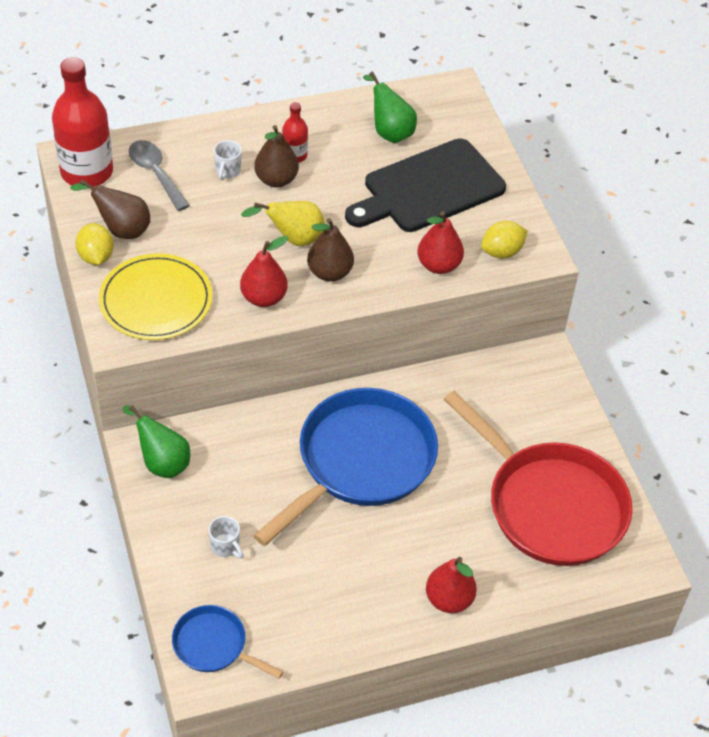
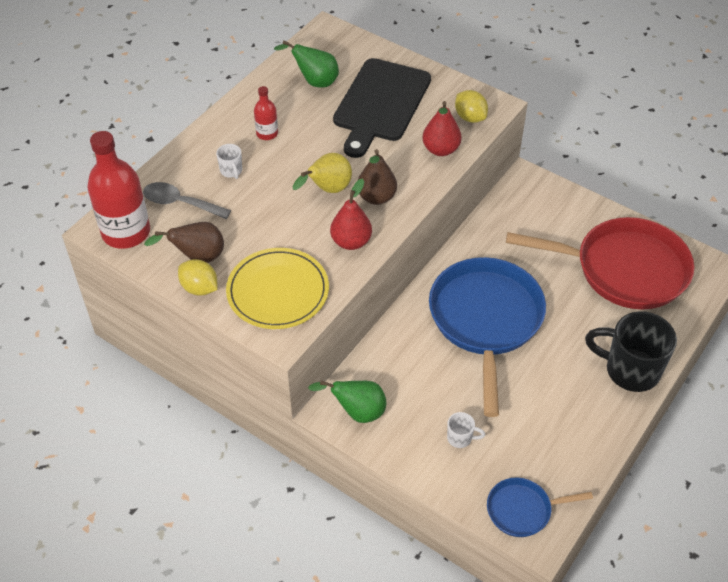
camera: 35 degrees left, 0 degrees up
(276, 180) = (272, 157): brown pear -> none
(449, 599) = (630, 370): red pear -> black mug
(502, 252) = (470, 117): yellow lemon -> yellow lemon turned 60 degrees counterclockwise

